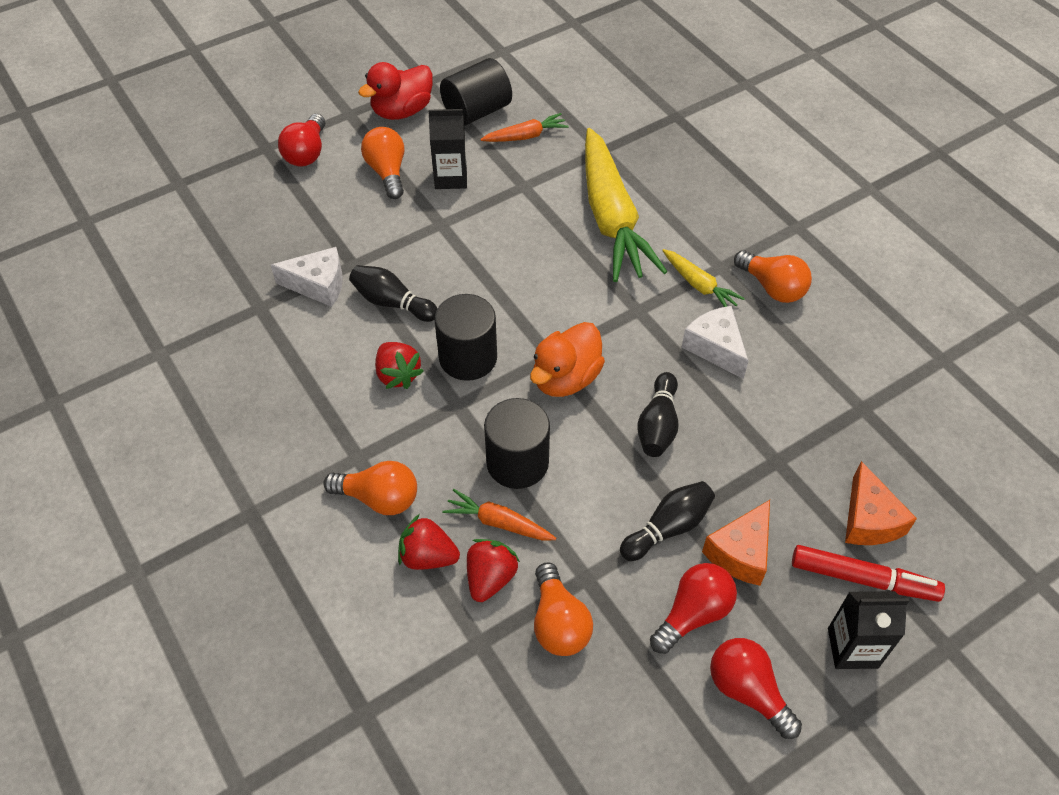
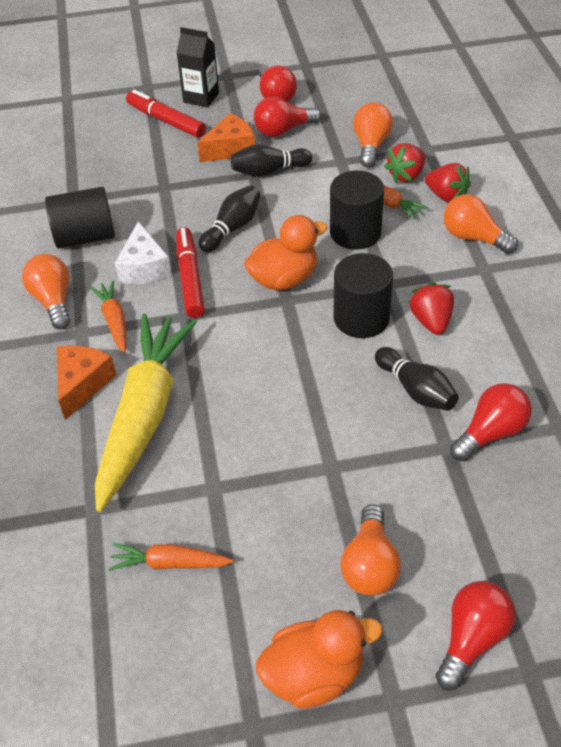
camera: 155 degrees left, 5 degrees down
(318, 285) = (490, 433): white cheese -> red light bulb
(402, 111) = (314, 674): red duck -> orange duck
(451, 178) = (293, 528): black carton -> none
(477, 111) = (210, 633): black cylinder -> black cylinder (85, 237)
(661, 350) = (190, 278): none -> red marker
(699, 285) = (114, 321): yellow carrot -> orange carrot
(869, 520) = (134, 144): orange cheese -> orange cheese (82, 384)

